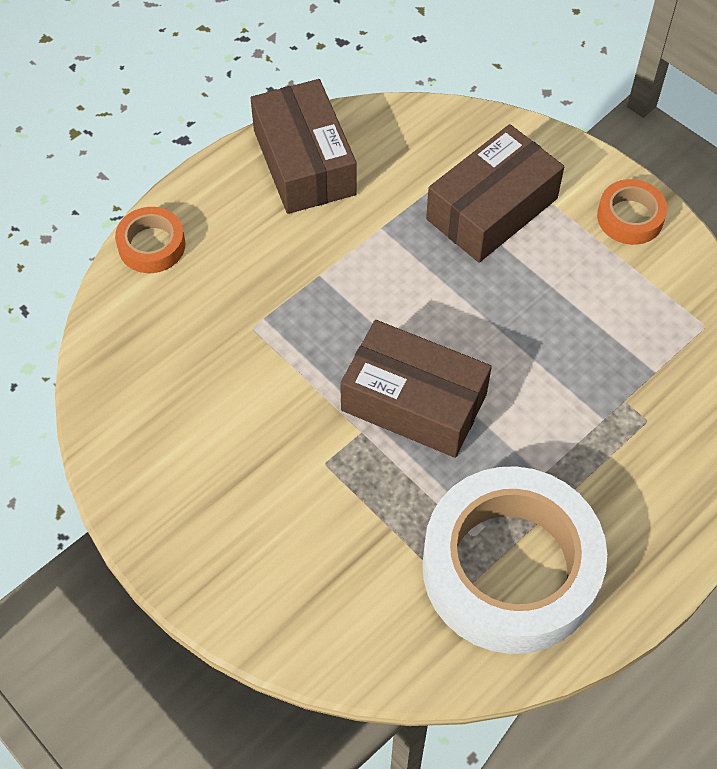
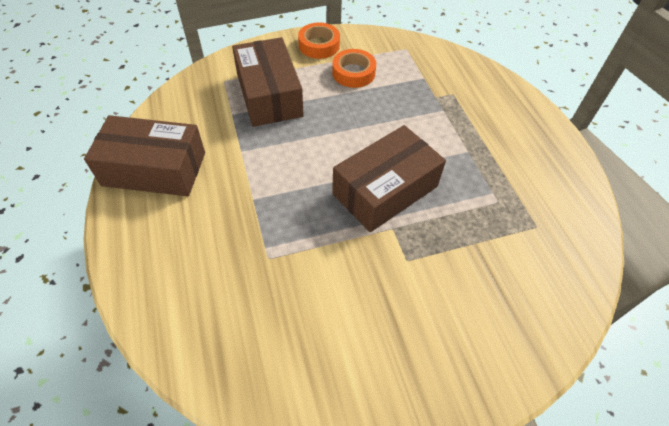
camera: 65 degrees left, 5 degrees down
(151, 245) = (144, 297): orange tape -> orange tape (353, 73)
(510, 568) = (527, 193): white tape -> none

